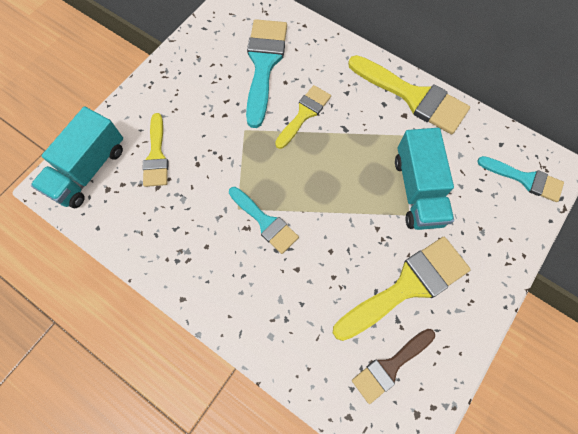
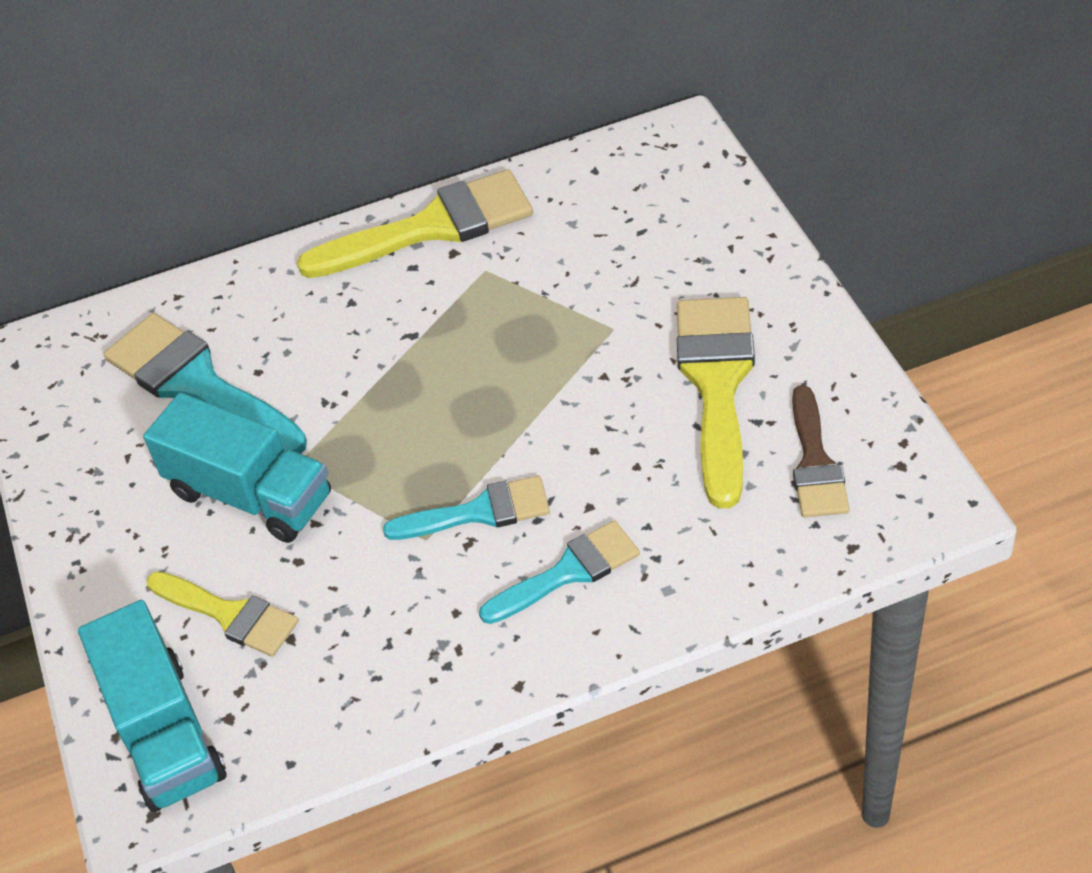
camera: 50 degrees left, 20 degrees down
(304, 114) = (339, 374): yellow brush -> none
(418, 190) = (585, 299): turquoise truck -> turquoise truck (250, 495)
(525, 179) = (667, 174): turquoise brush -> turquoise brush (569, 572)

